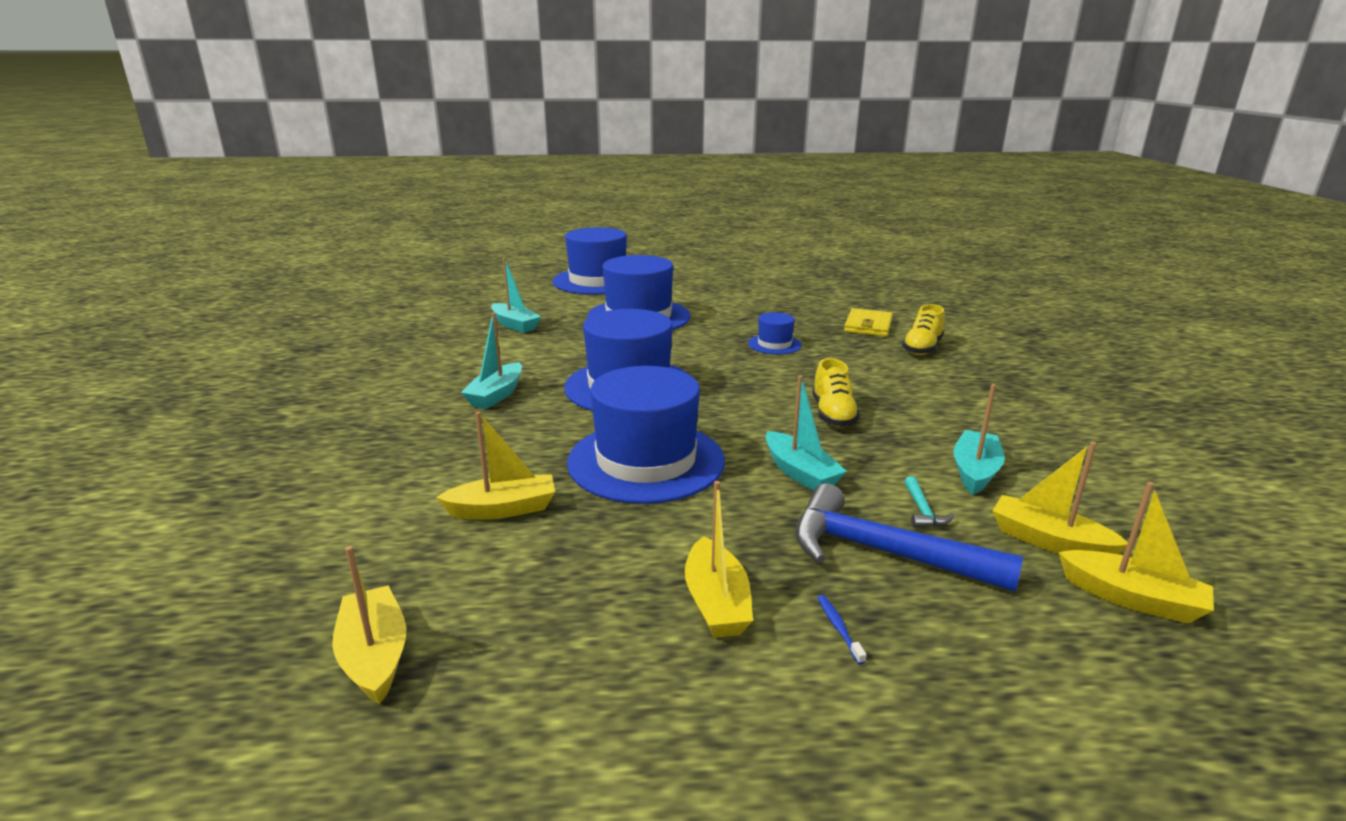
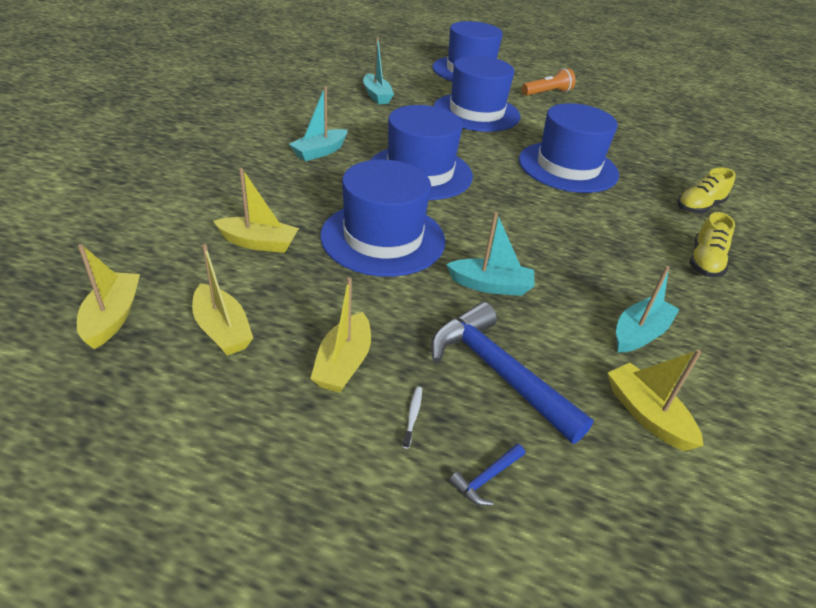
camera: 20 degrees right, 15 degrees up
(694, 284) = (547, 93): none -> orange flashlight
(774, 344) = (568, 167): blue hat -> blue hat, size x2.12
(800, 473) = (490, 285): turquoise boat -> turquoise boat turned 75 degrees counterclockwise
(833, 414) = (562, 244): yellow shoe -> yellow shoe (704, 262)
(838, 628) = (412, 416): blue toothbrush -> white toothbrush
(868, 326) = (668, 172): yellow wallet -> none
(922, 511) = (561, 350): turquoise hammer -> none
(967, 660) = (486, 478): none -> blue hammer
(1131, 598) = (672, 488): yellow boat -> yellow boat (222, 330)

